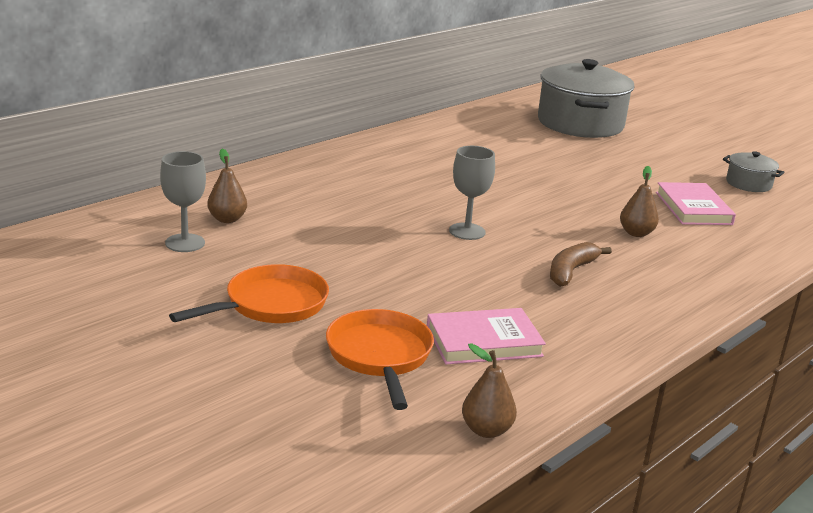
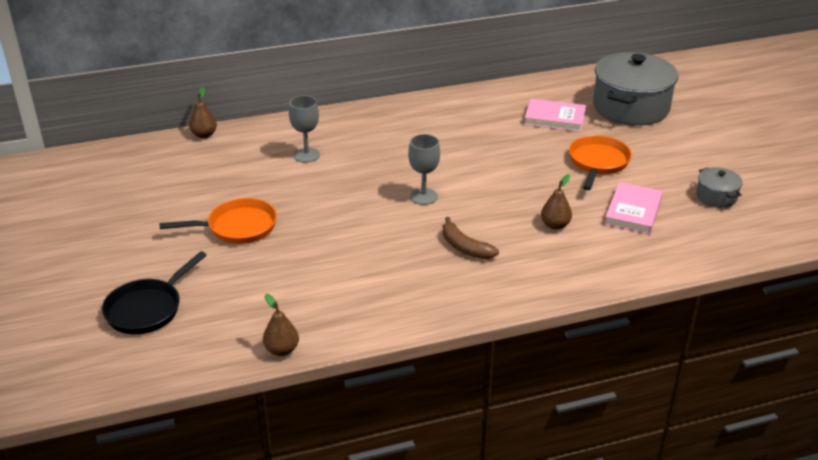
camera: 30 degrees right, 10 degrees up
(185, 243) = (227, 168): grey goblet -> grey goblet (306, 155)
(227, 219) = (269, 153): brown pear -> brown pear (204, 135)
(242, 429) = (147, 309): none -> black pan
(380, 356) = (268, 281): orange pan -> orange pan (598, 163)
(483, 341) = (344, 287): pink book -> pink book (554, 118)
(571, 271) = (465, 247): brown banana -> brown banana turned 105 degrees counterclockwise

